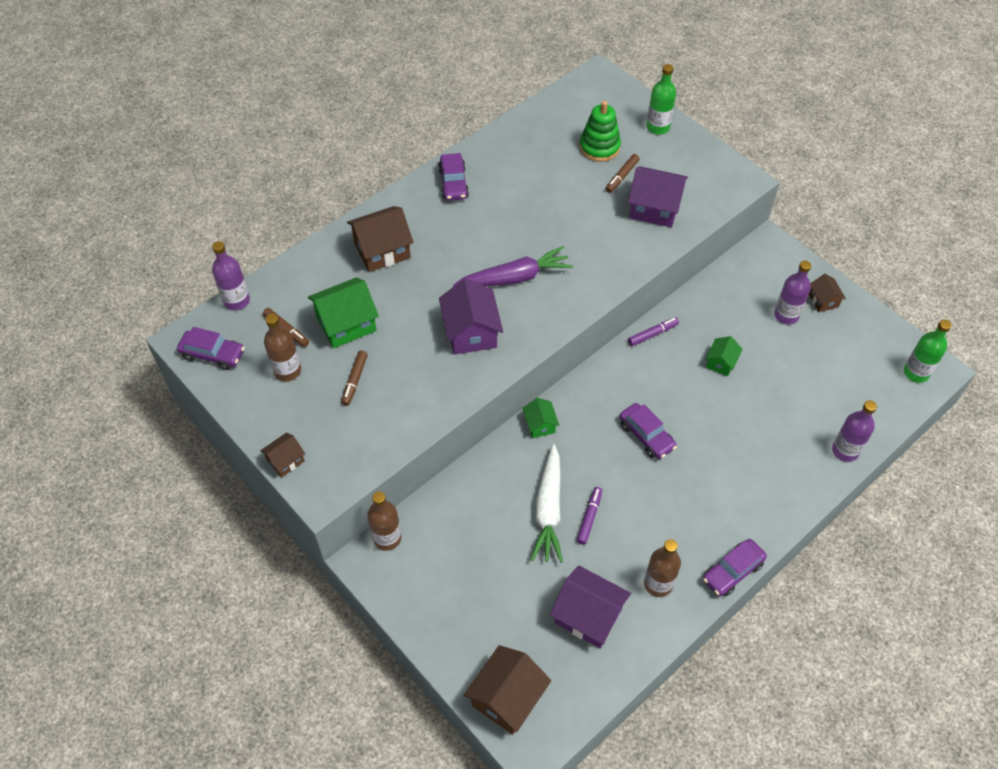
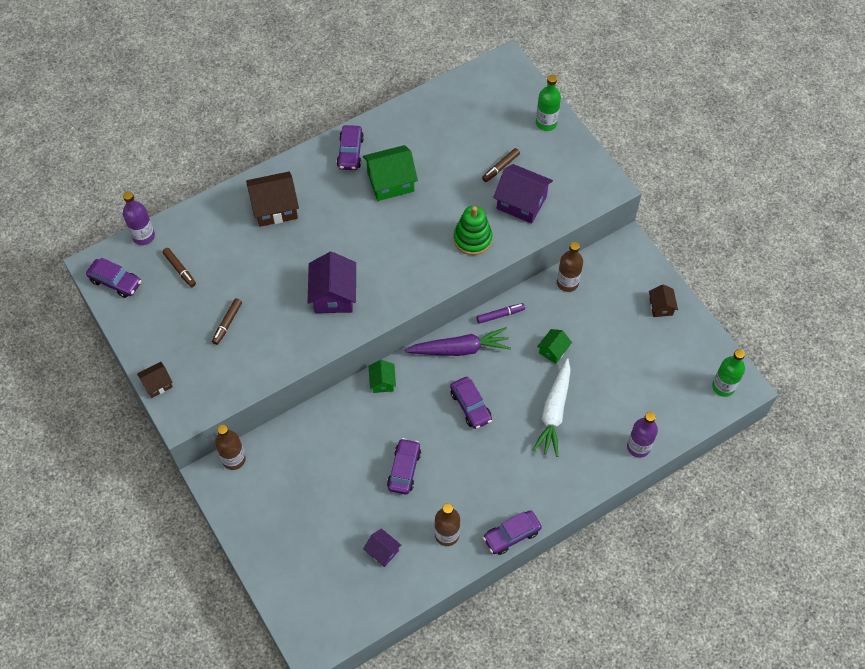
camera: 10 degrees right, 5 degrees up
(287, 371) = (174, 306): brown bottle -> brown bottle (567, 283)
(346, 324) = (230, 271): green house -> green house (390, 182)
(507, 698) = (301, 606): brown house -> none
(514, 277) = (382, 250): purple carrot -> purple carrot (459, 349)
(548, 509) = (372, 457): white carrot -> white carrot (554, 412)
(588, 616) = (382, 551): purple house -> purple house, size x0.55
(589, 517) = (404, 469): purple marker -> purple car
(599, 147) = (488, 136): green stacking toy -> green stacking toy (472, 239)
(786, 315) = (623, 315): purple bottle -> none

